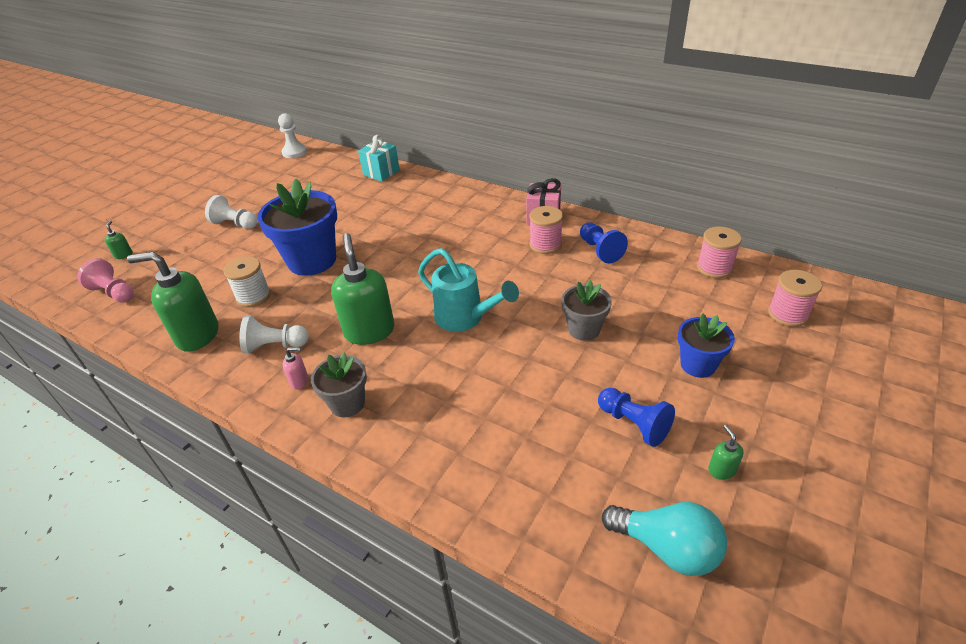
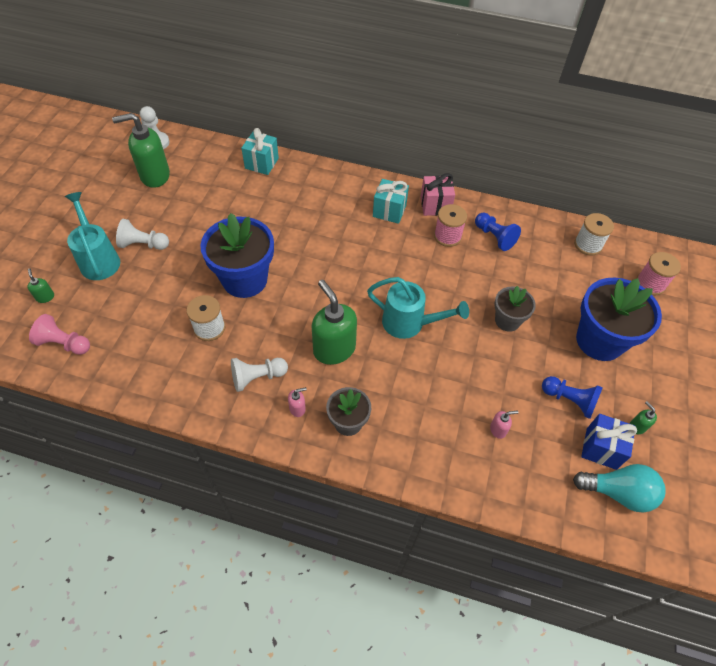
camera: 20 degrees left, 15 degrees up
(188, 231) = (98, 259): none -> turquoise watering can
(197, 335) = (179, 378): green soap dispenser -> green soap dispenser (154, 176)
(491, 218) = (389, 211): none -> turquoise gift
(525, 441) = (498, 430): none -> pink soap dispenser
(659, 487) = (601, 448): none -> blue gift
(698, 365) = (599, 340): blue flower pot -> blue flower pot, size x1.80
(714, 268) = (588, 245): pink spool -> white spool

